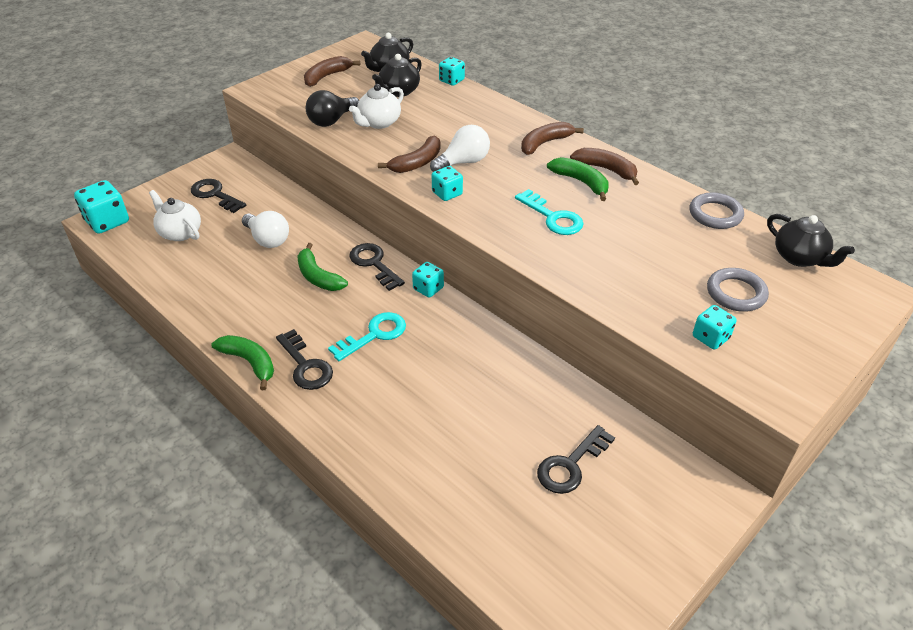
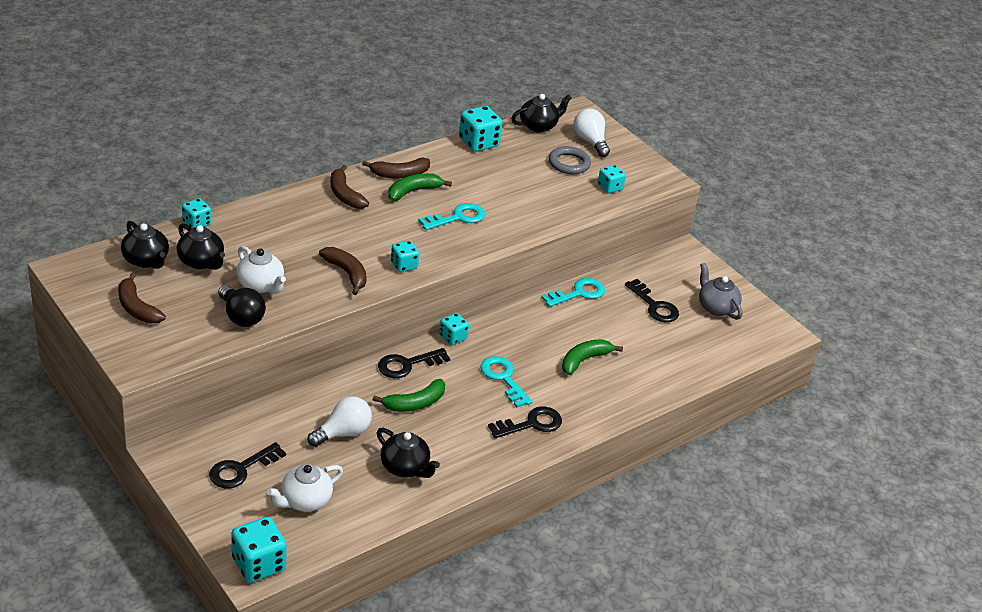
camera: 85 degrees left, 5 degrees down
(227, 283) = (405, 467): none -> black teapot
(249, 362) = (519, 458): green banana -> green banana (584, 360)
(463, 162) = (357, 246): white light bulb -> white light bulb (590, 142)
(556, 382) = (578, 293): none -> turquoise key
(605, 543) = (716, 307): none -> grey teapot
(606, 170) = (399, 174): brown banana -> brown banana turned 150 degrees counterclockwise
(715, 214) = (478, 143): grey ring -> turquoise dice

